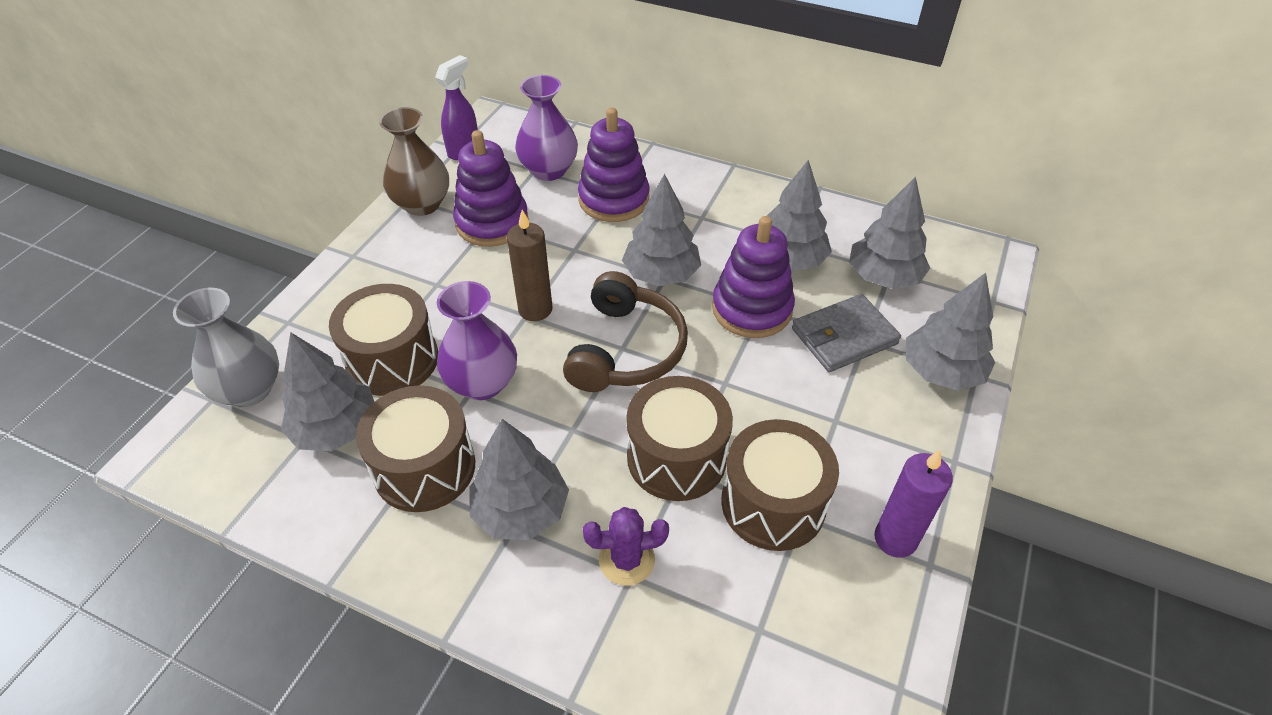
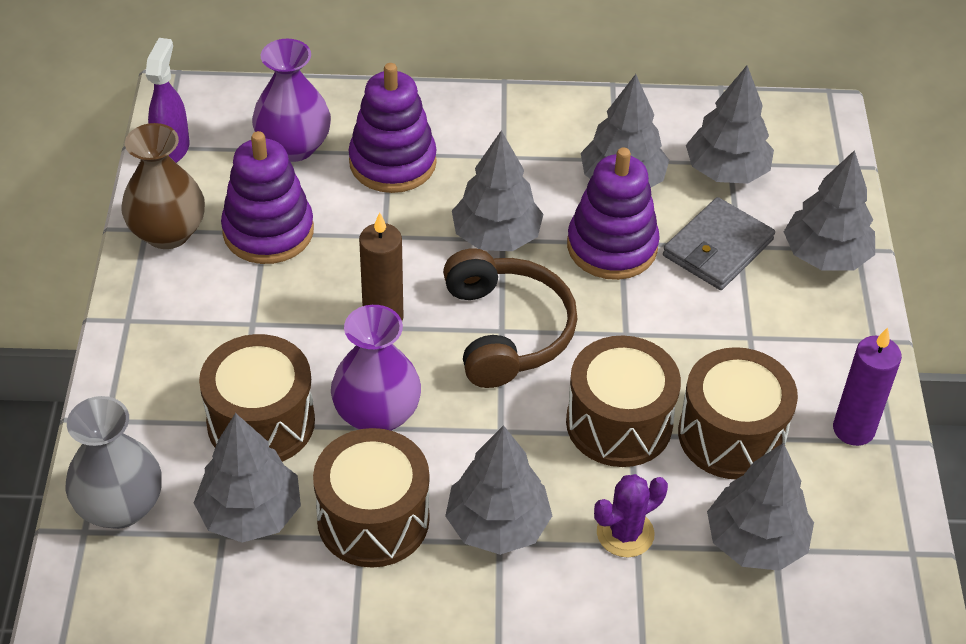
camera: 25 degrees left, 0 degrees up
(744, 615) = (756, 541): none -> grey tree

